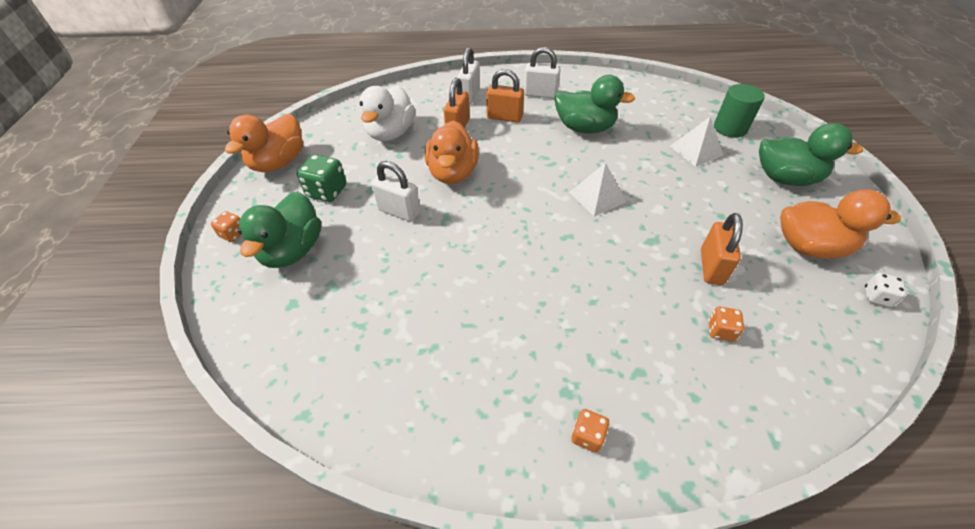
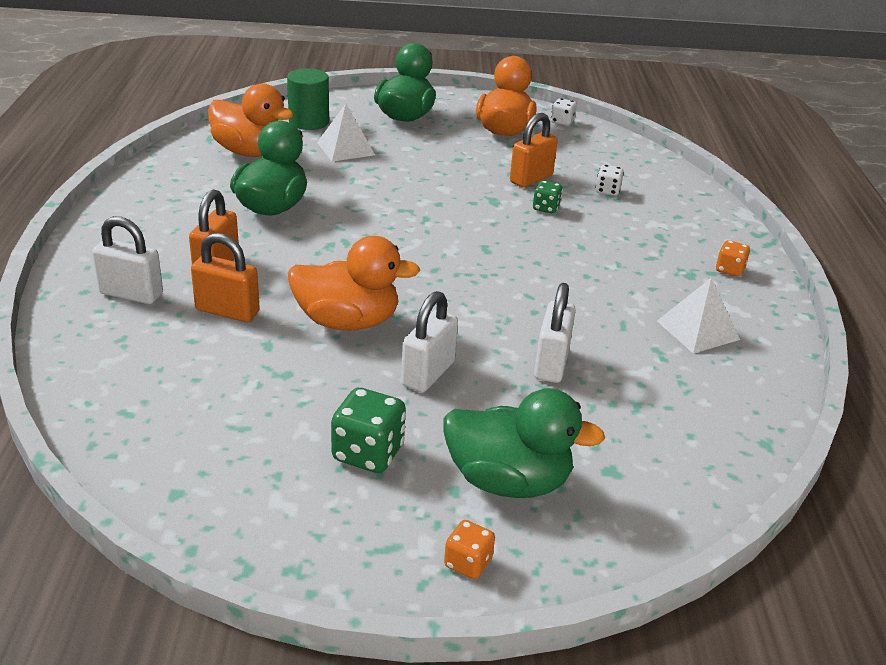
camera: 90 degrees left, 15 degrees down
(278, 163) = (264, 529): orange duck -> orange duck (250, 152)
(390, 133) = (215, 383): white duck -> none
(540, 94) = (165, 229): white padlock -> white padlock (551, 364)
(597, 197) = (419, 219): white pyramid -> white pyramid (698, 330)
(655, 277) = (546, 208): none -> green dice
(711, 267) = (531, 179): orange padlock -> orange padlock turned 60 degrees counterclockwise
(720, 331) = (607, 191): orange dice -> white dice

